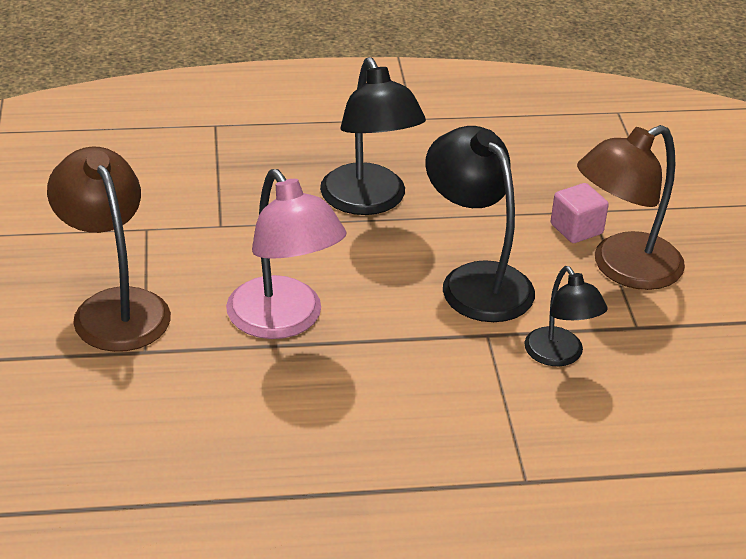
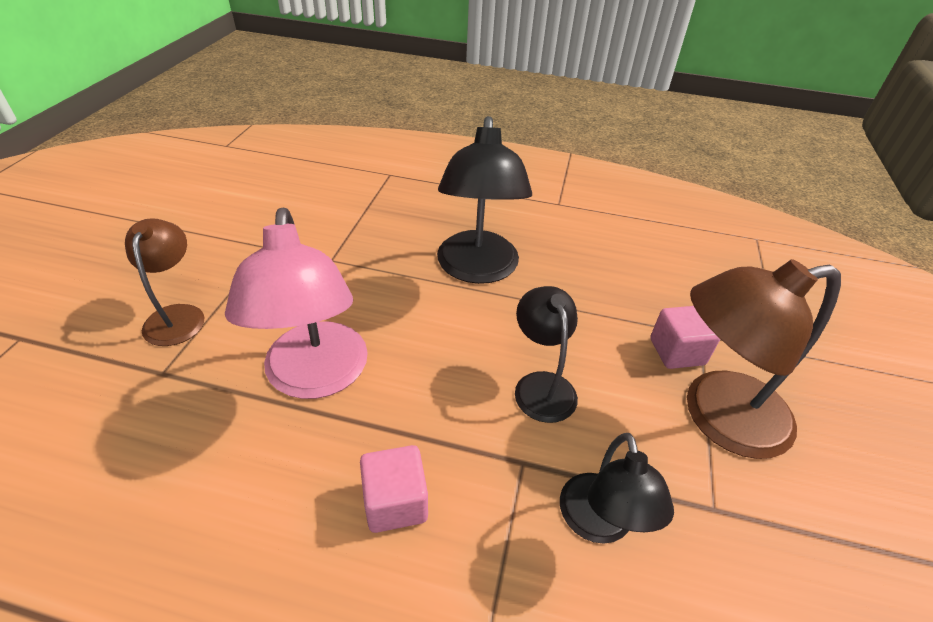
camera: 20 degrees right, 5 degrees up
(115, 307) = (177, 315): brown lamp -> brown lamp, size x0.60
(406, 381) = (395, 502): none -> pink cube
(476, 281) = (541, 385): black lamp -> black lamp, size x0.60

